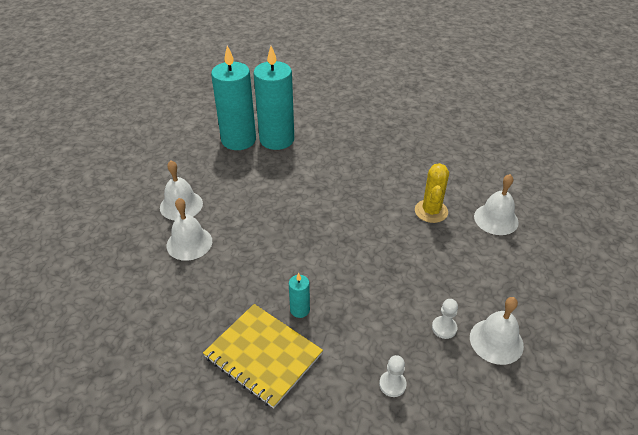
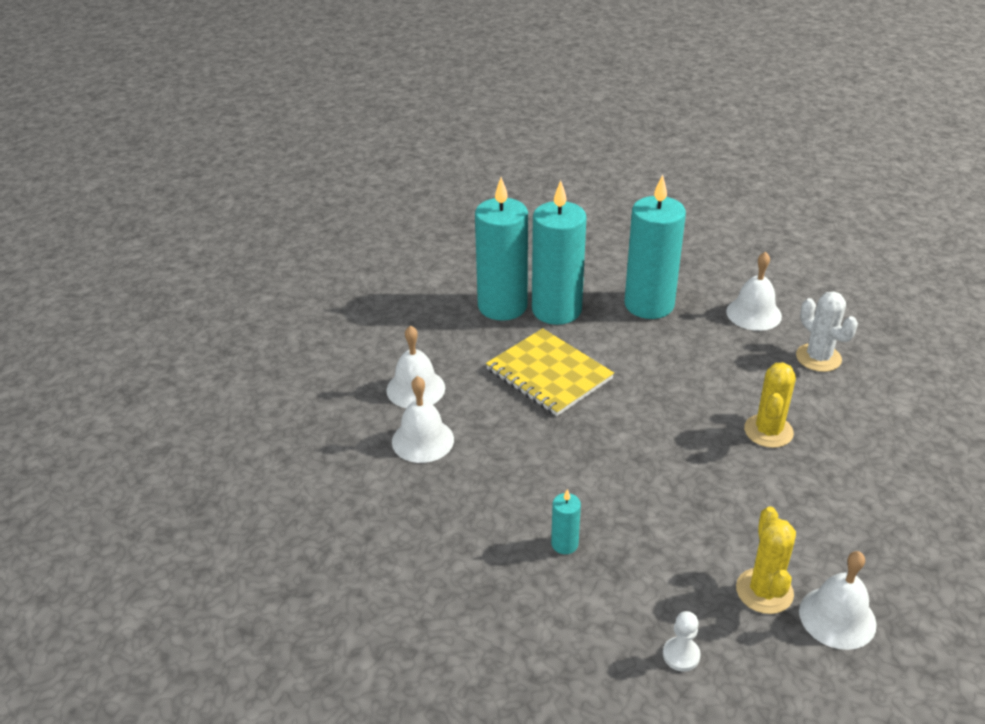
camera: 10 degrees right, 5 degrees down
(263, 355) = (509, 597): yellow notebook -> yellow notebook (549, 374)
(340, 130) = (649, 305): none -> turquoise candle
(444, 328) = (764, 591): white pawn -> yellow cactus
(456, 157) = (818, 358): none -> white cactus
(496, 219) = (864, 451): white bell -> white bell (753, 313)

